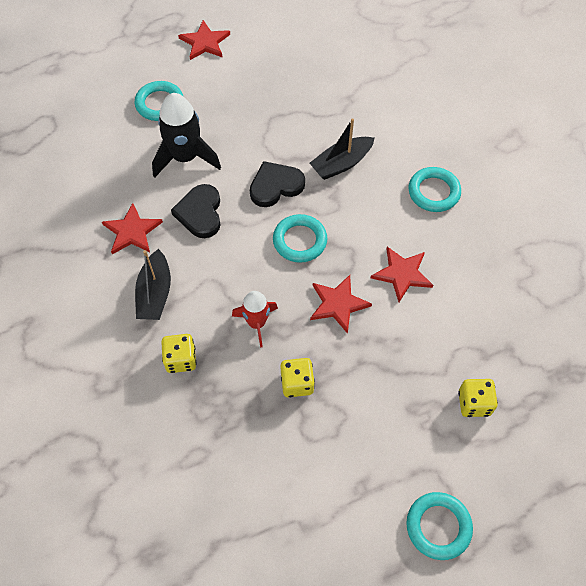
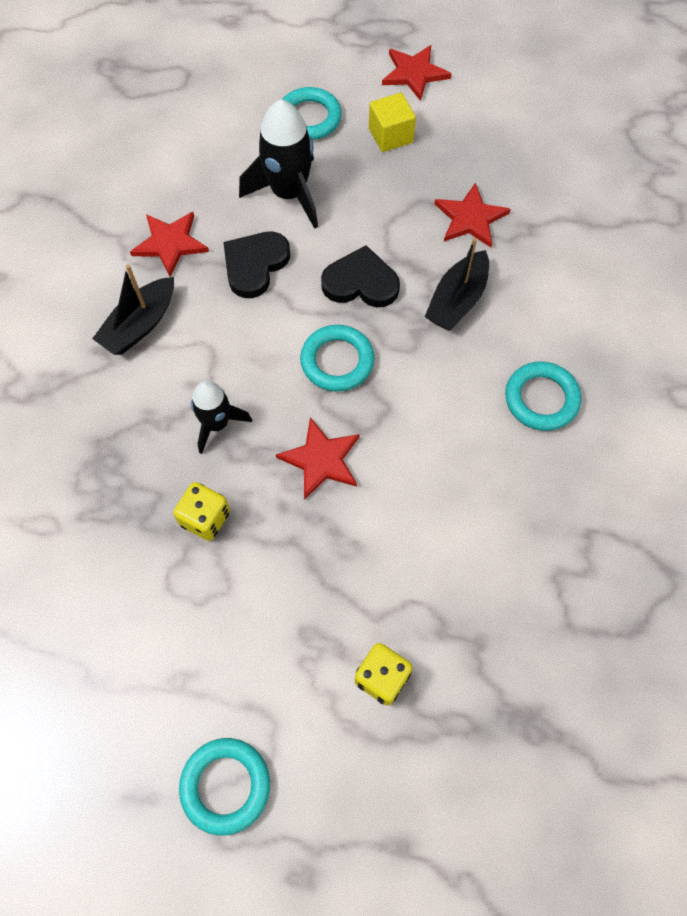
camera: 35 degrees right, 5 degrees up
(181, 359) = (109, 412): yellow dice -> none
(221, 88) = (390, 135): none -> yellow cube
(257, 323) = (217, 424): red rocket -> black rocket
(341, 164) = (457, 300): black boat -> black boat turned 60 degrees counterclockwise
(402, 274) = (422, 472): red star -> red star (470, 218)

